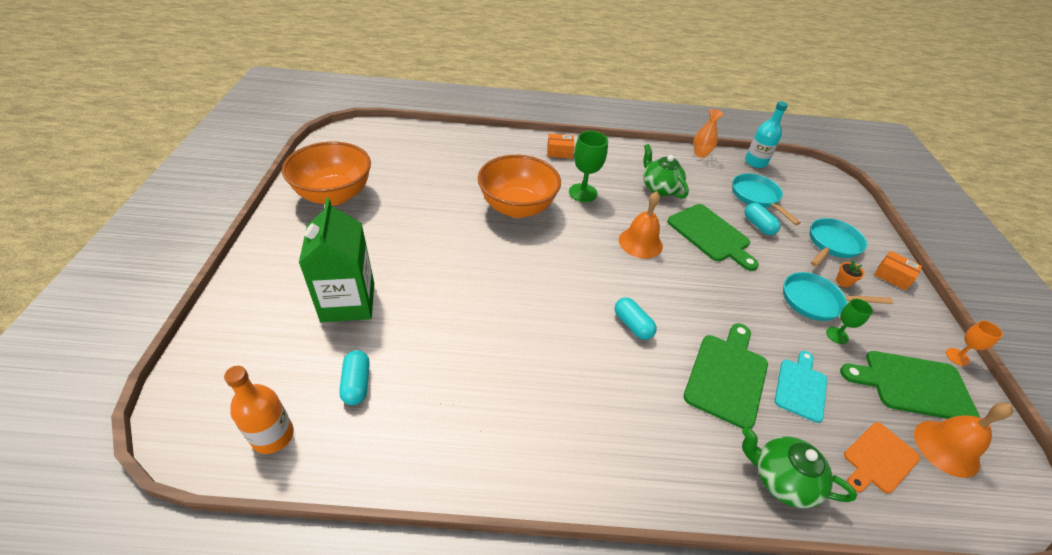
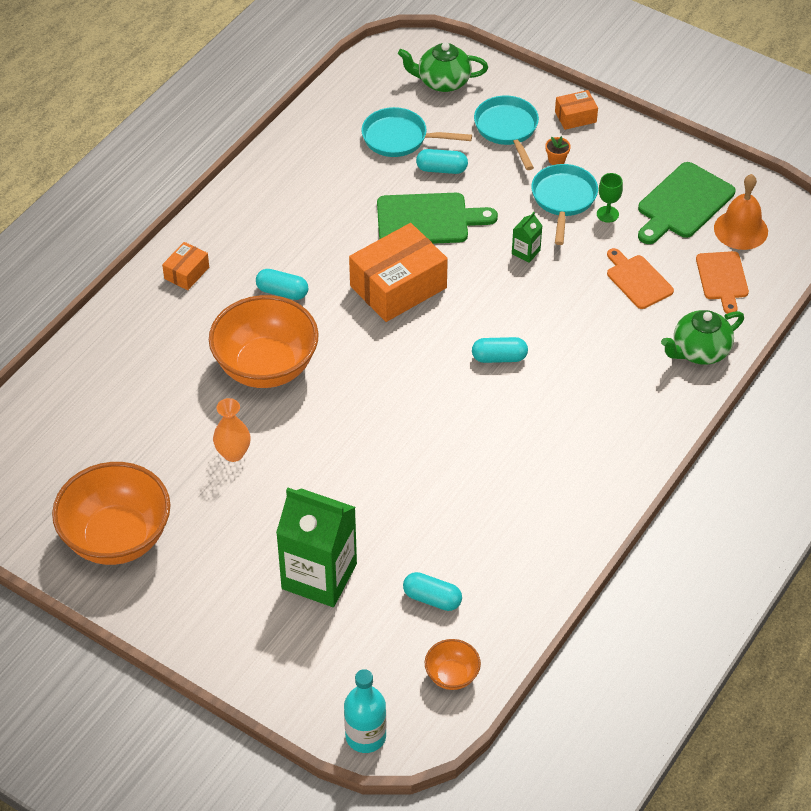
camera: 55 degrees left, 5 degrees up
(273, 436) = (452, 675): orange bottle -> orange bowl
(583, 193) = (282, 292): green goblet -> turquoise capsule
(640, 243) = (398, 287): orange bell -> orange box
(659, 188) = (324, 215): green teapot -> green teapot (443, 82)
(700, 154) = (290, 136): orange vase -> orange vase (233, 453)
(727, 376) = (595, 323): green cutting board -> none
(744, 299) = (526, 252): none -> green carton
(755, 162) = (342, 95): turquoise bottle -> turquoise bottle (365, 736)
(801, 387) = (637, 280): turquoise cutting board -> orange cutting board
(815, 301) = (563, 199): turquoise pan -> turquoise pan turned 150 degrees clockwise
(957, 357) = (680, 149): orange goblet -> none

